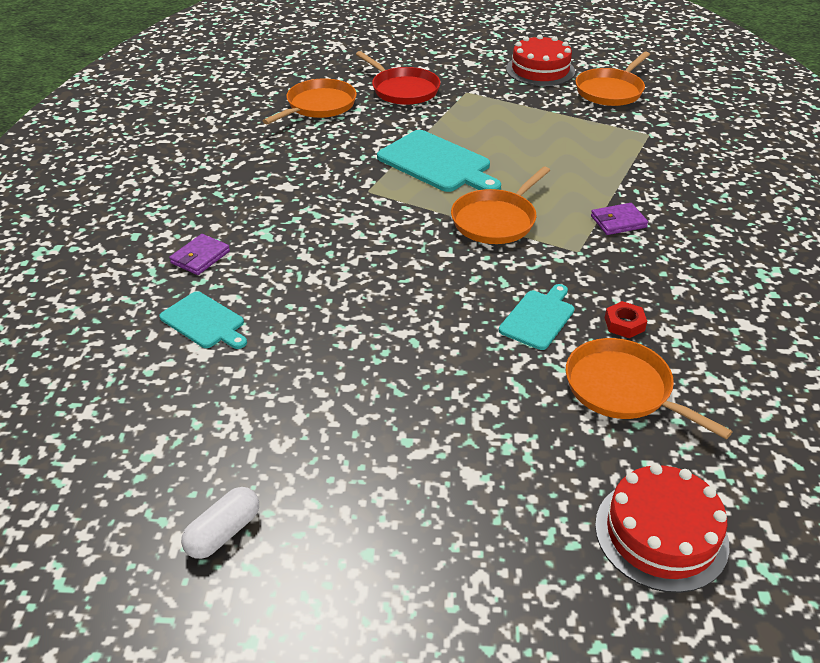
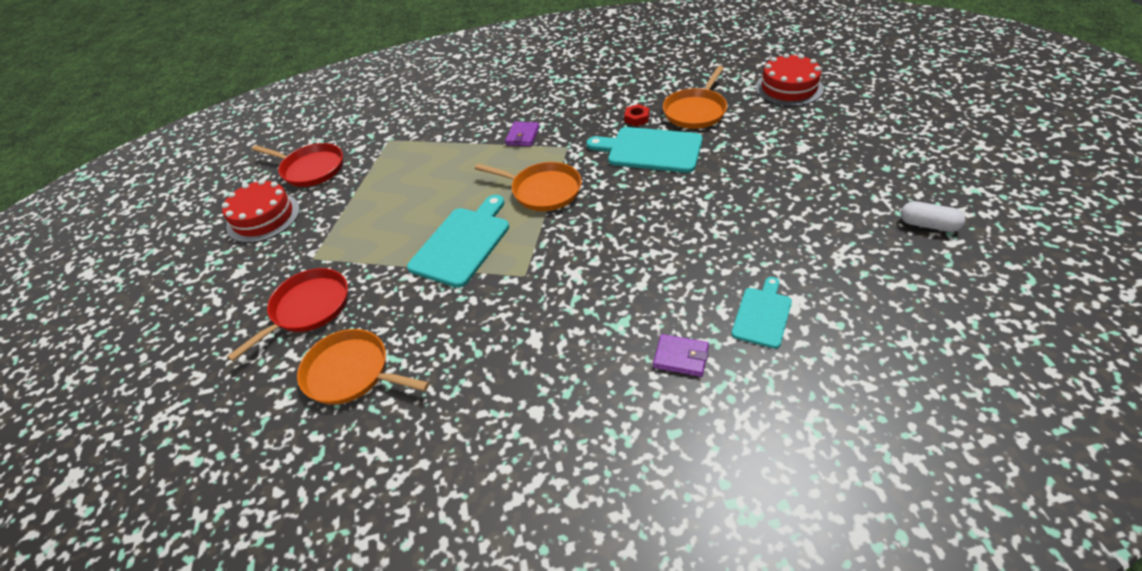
camera: 100 degrees left, 5 degrees up
(538, 318) = (650, 150): turquoise cutting board -> turquoise cutting board, size x1.67
(610, 91) = (311, 169): orange pan -> red pan
(618, 222) = (522, 136): purple wallet -> purple wallet turned 45 degrees clockwise

